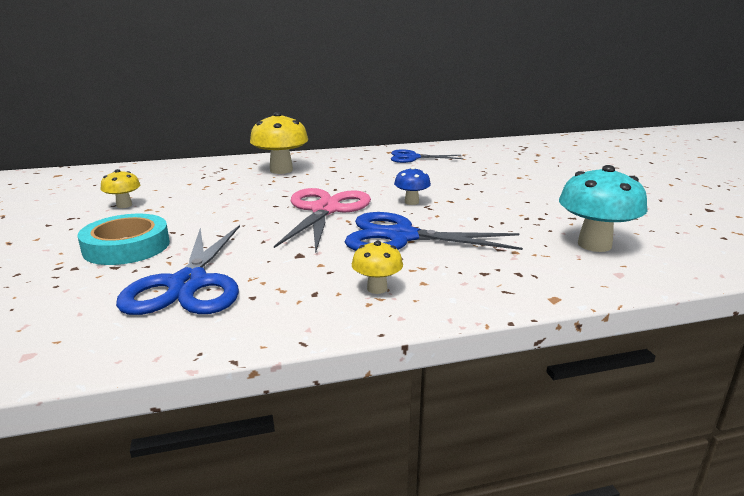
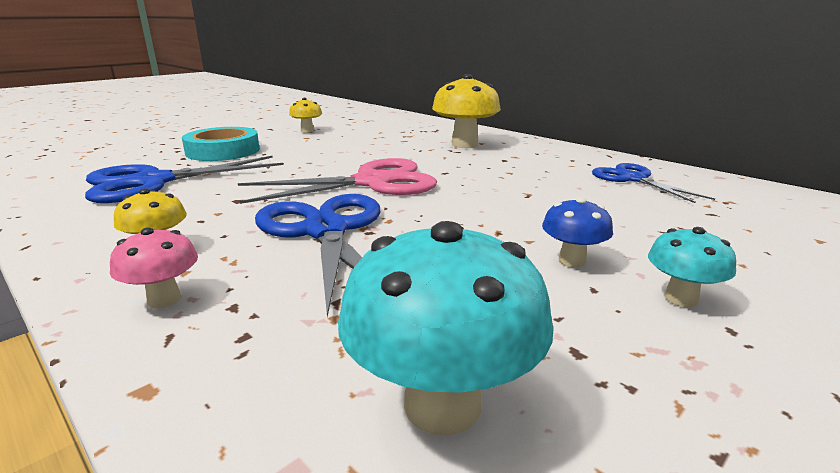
camera: 60 degrees right, 0 degrees up
(411, 202) = (456, 212): blue mushroom -> blue mushroom (572, 261)
(460, 290) = (164, 299): none -> pink mushroom
(546, 192) = (681, 299): none -> turquoise mushroom

